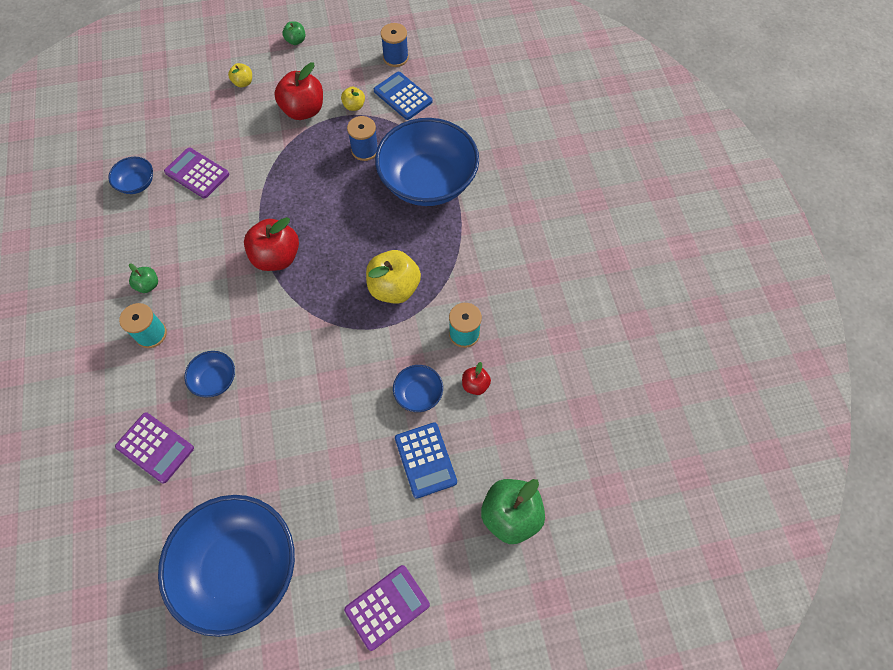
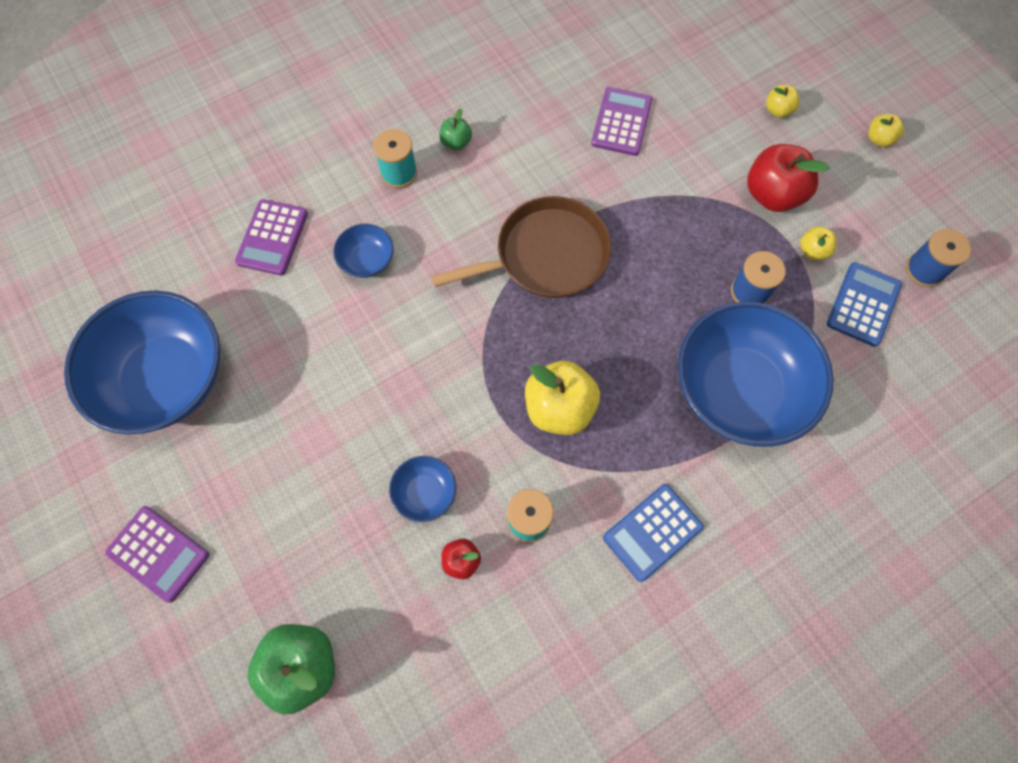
camera: 70 degrees right, 5 degrees up
(137, 183) = (579, 70): blue bowl -> none
(276, 257) = (546, 255): red apple -> brown pan
(296, 41) = (879, 139): green apple -> yellow apple
(425, 460) = (342, 533): blue calculator -> blue calculator (652, 532)

